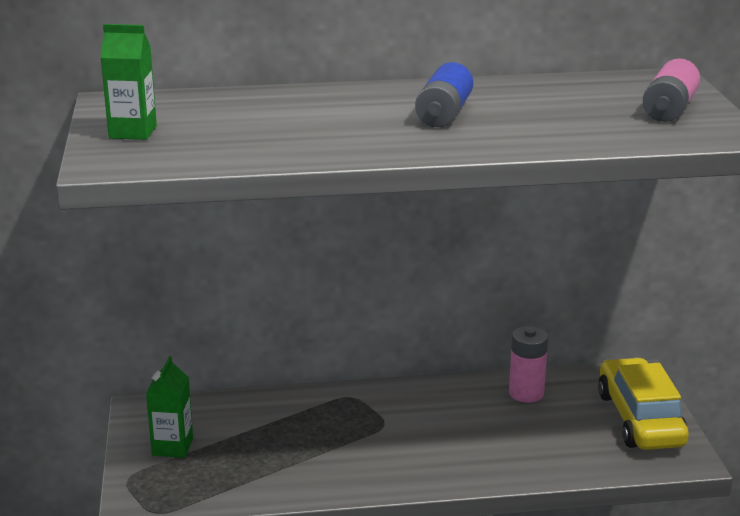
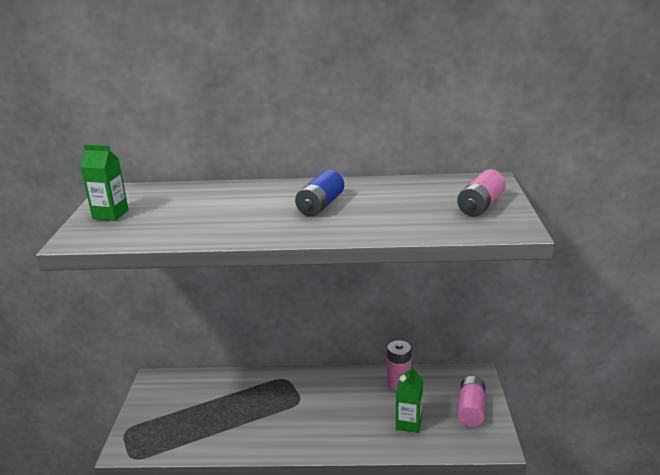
camera: 10 degrees right, 0 degrees up
(172, 447) = (161, 408): green carton -> green carton (408, 423)
(640, 419) = (471, 410): yellow car -> pink battery

